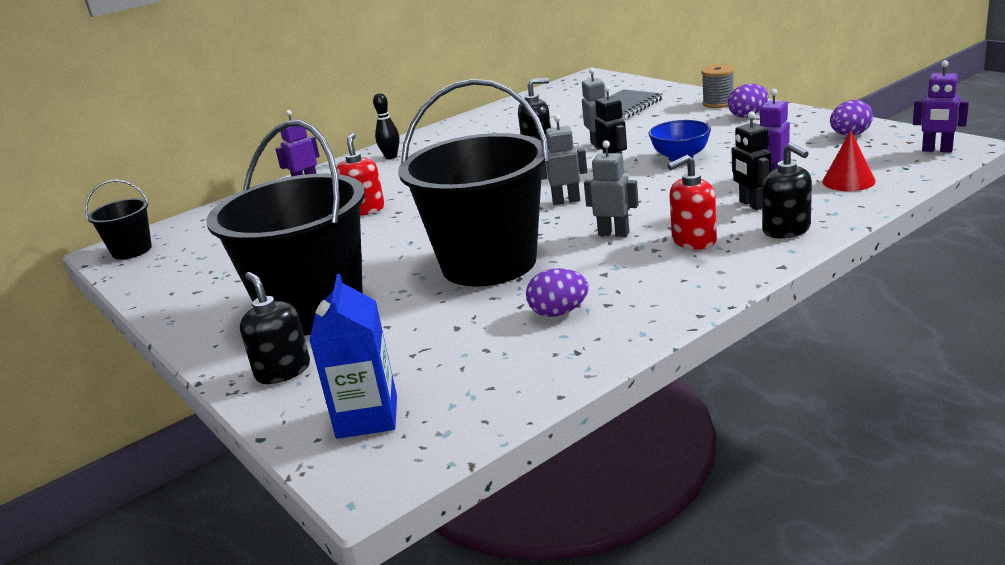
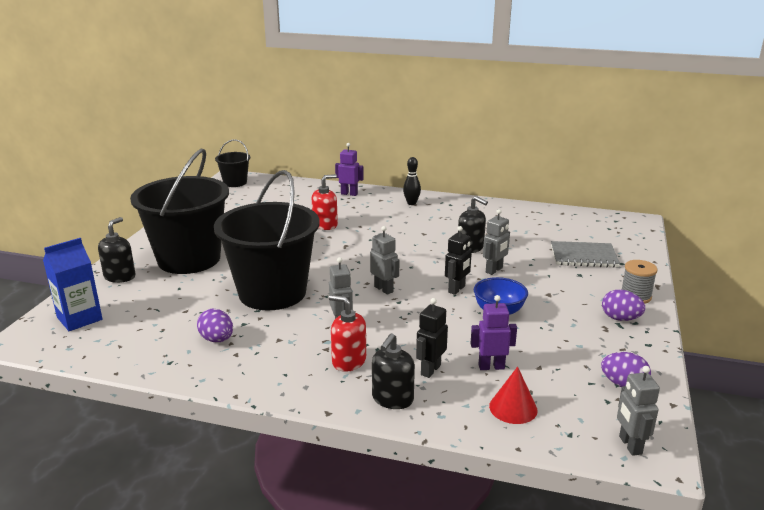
camera: 50 degrees right, 0 degrees up
(937, 150) = (630, 445): purple robot -> grey robot

